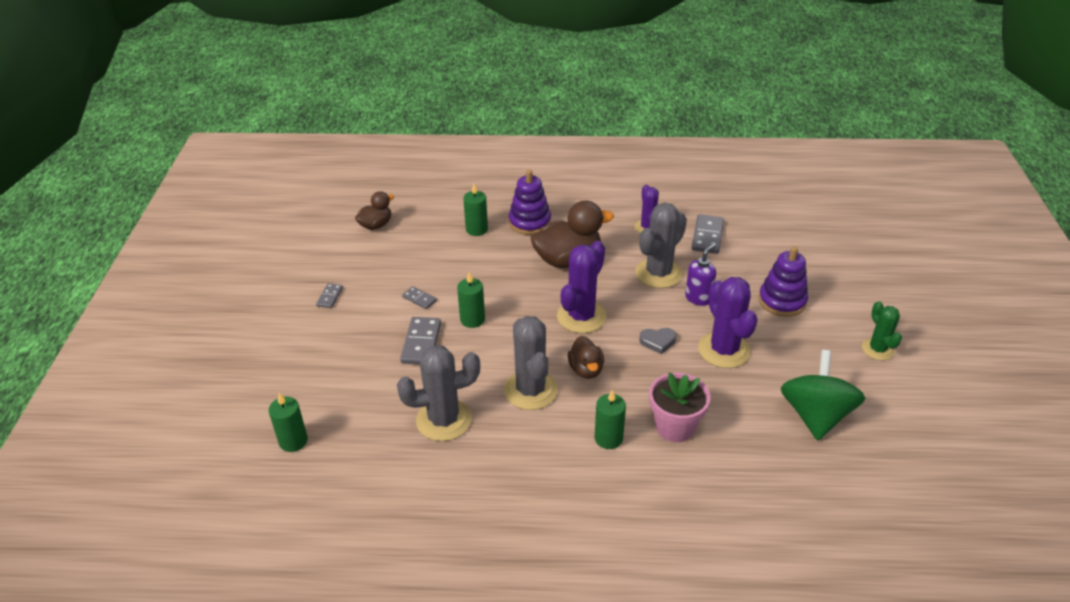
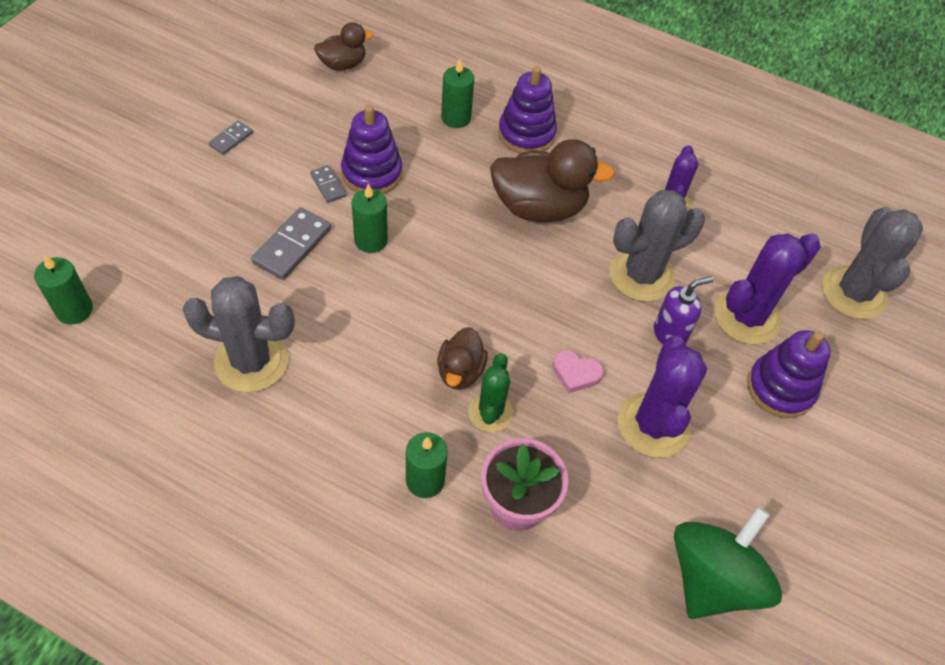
camera: 20 degrees right, 15 degrees up
(444, 281) = (372, 173): none -> purple stacking toy
(531, 390) = (376, 369): grey cactus -> grey cactus (853, 293)
(581, 316) = (503, 294): purple cactus -> purple cactus (747, 317)
(657, 342) = (575, 373): grey heart -> pink heart
(707, 236) = (742, 248): grey domino -> none
(877, 349) = (867, 522): green cactus -> green cactus (490, 412)

